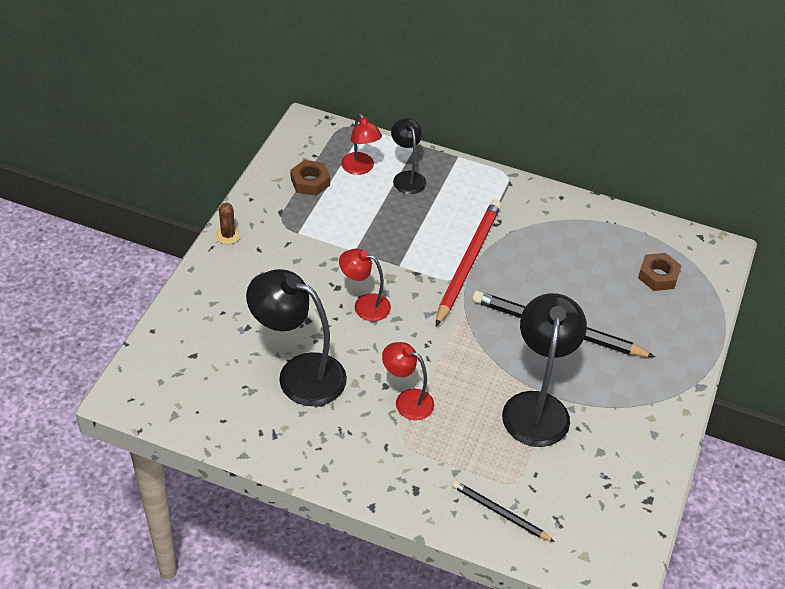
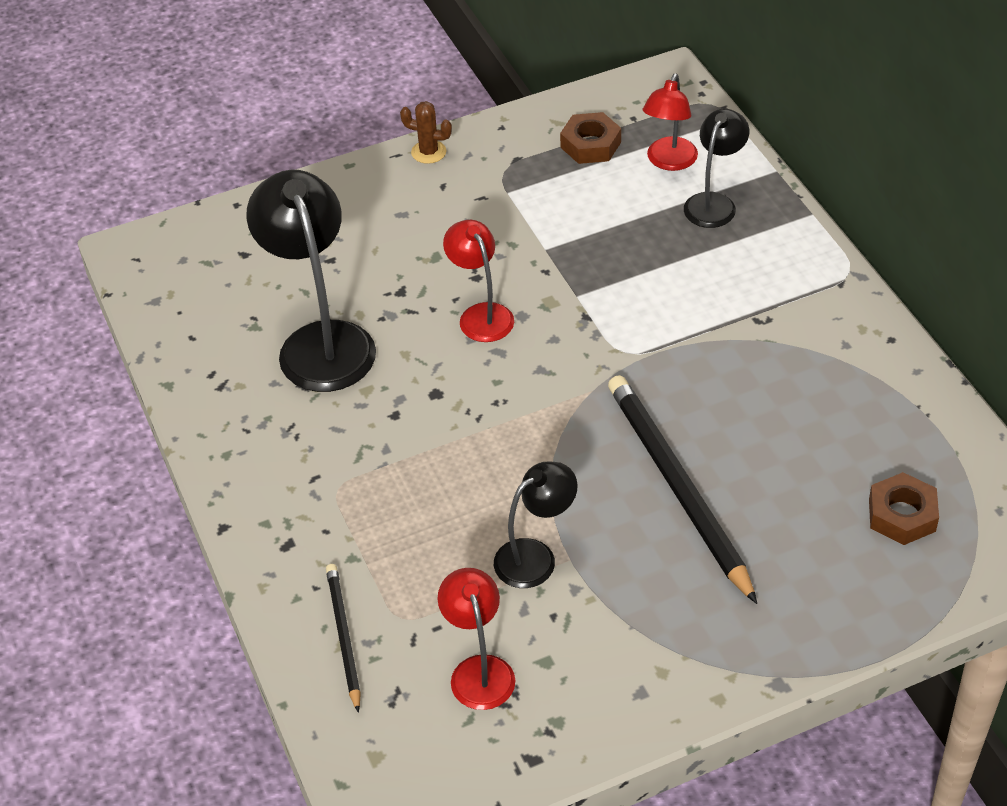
camera: 50 degrees right, 0 degrees up
(228, 235) = (428, 152): brown cactus -> brown cactus turned 60 degrees clockwise
(407, 400) = (397, 446): red lamp -> red lamp (479, 670)
(468, 262) = (664, 343): red pencil -> none
(537, 406) = (535, 556): black lamp -> black lamp, size x0.57

